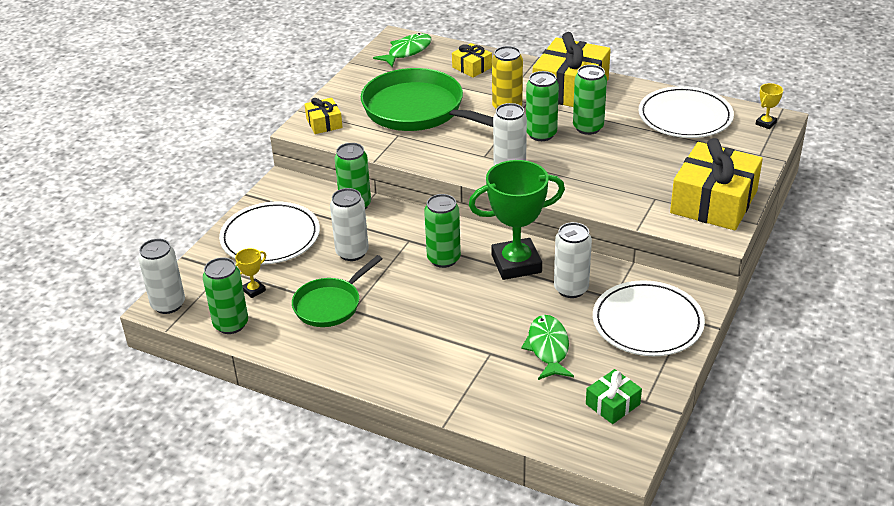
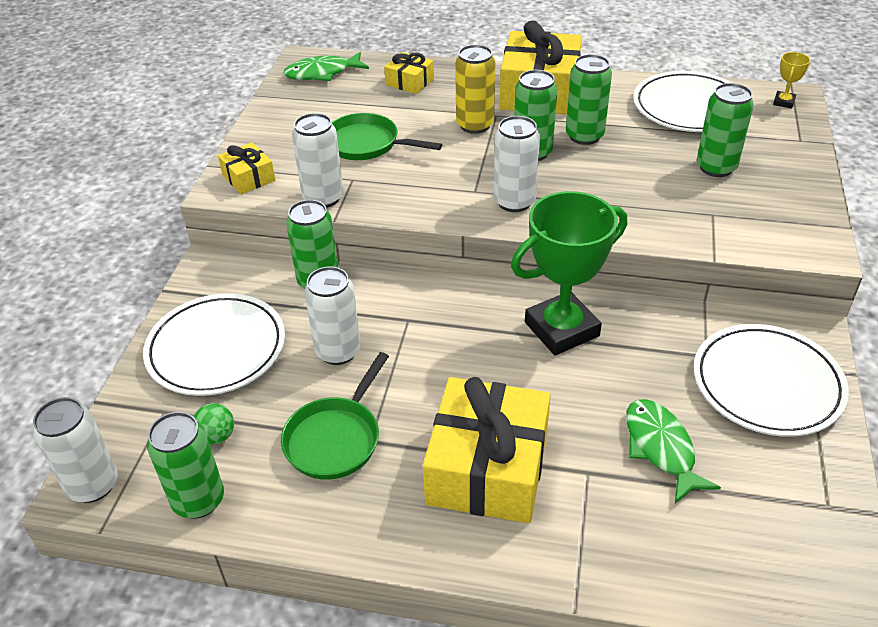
camera: 15 degrees left, 5 degrees up
(254, 290) = (217, 436): yellow trophy -> green ball
(407, 51) = (322, 73): green fish -> green fish turned 135 degrees counterclockwise
(419, 111) = (366, 144): green pan -> green pan, size x0.56
(443, 259) = (465, 339): green can -> green can (716, 167)
(571, 289) = (647, 352): white can -> white can (323, 198)
(612, 404) = (789, 520): green gift -> none
(713, 202) = (784, 207): yellow gift -> yellow gift (487, 467)

